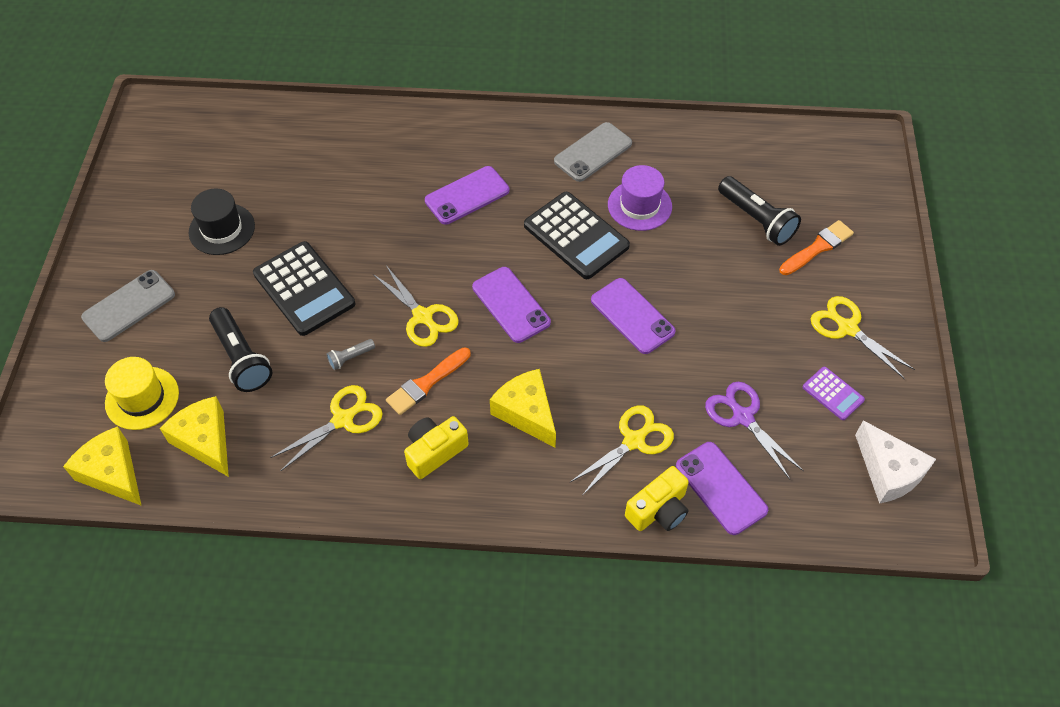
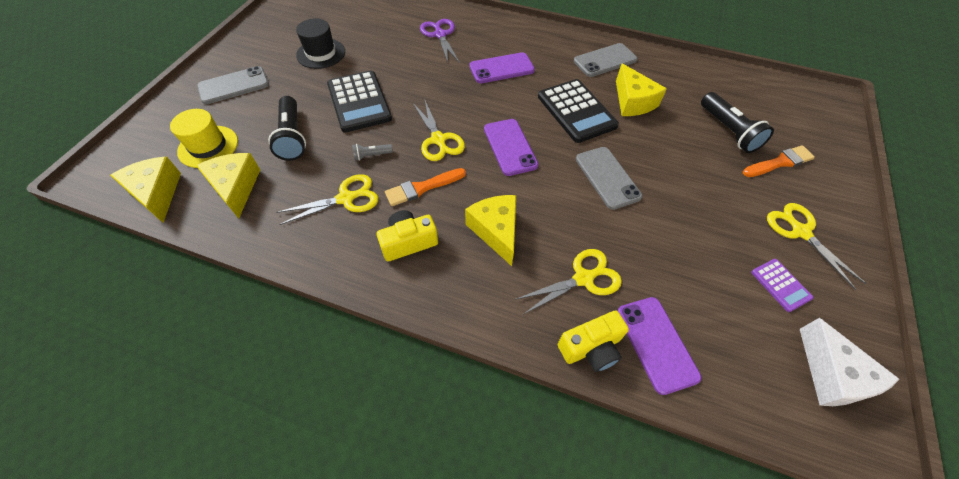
camera: 15 degrees right, 0 degrees up
(632, 316) = (607, 178): purple phone -> grey phone
(639, 205) = (632, 101): purple hat -> yellow cheese
(743, 417) = (689, 284): purple scissors -> purple scissors (440, 35)

